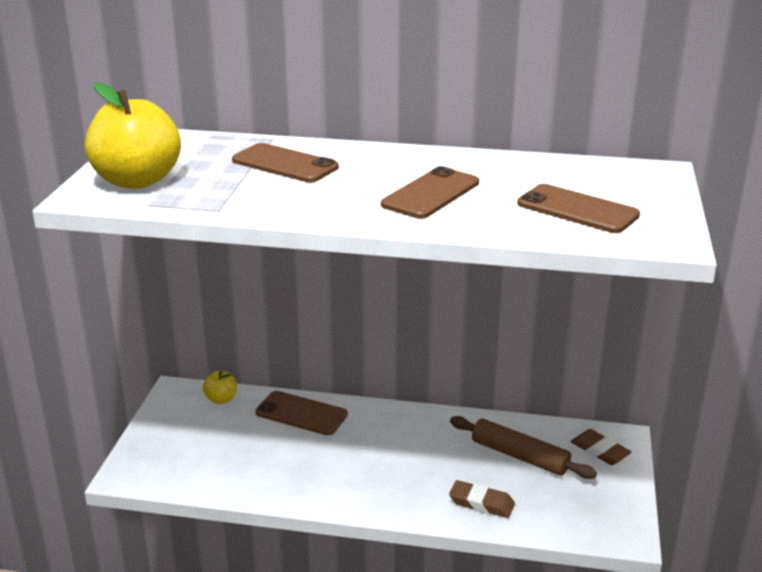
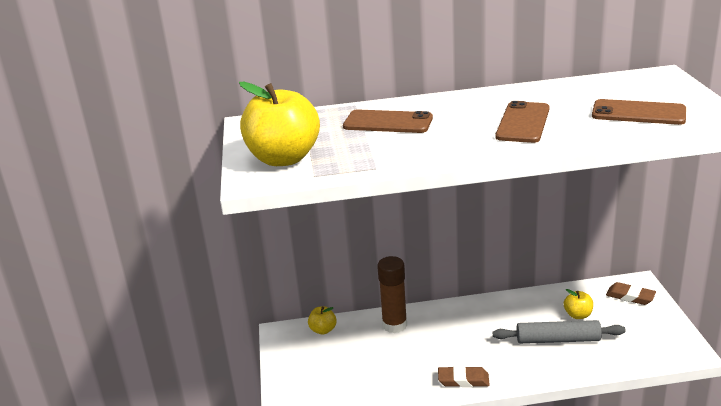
camera: 15 degrees left, 0 degrees up
(301, 413) = (394, 325): brown phone -> brown glue stick
(475, 478) = (558, 340): none -> grey rolling pin
(481, 503) = (575, 356): brown eraser -> brown eraser (463, 380)
(519, 456) = (578, 315): brown rolling pin -> yellow apple

